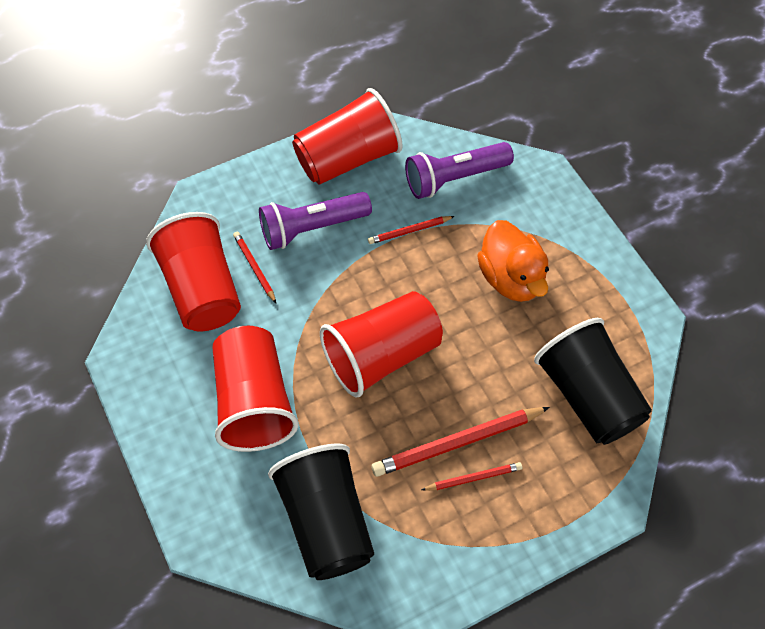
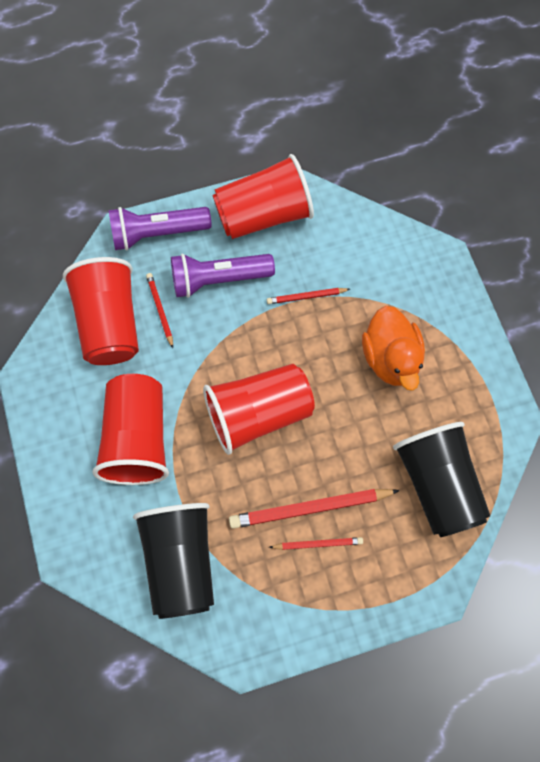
camera: 10 degrees right, 10 degrees up
(454, 178) = (358, 251): purple flashlight -> purple flashlight (157, 234)

